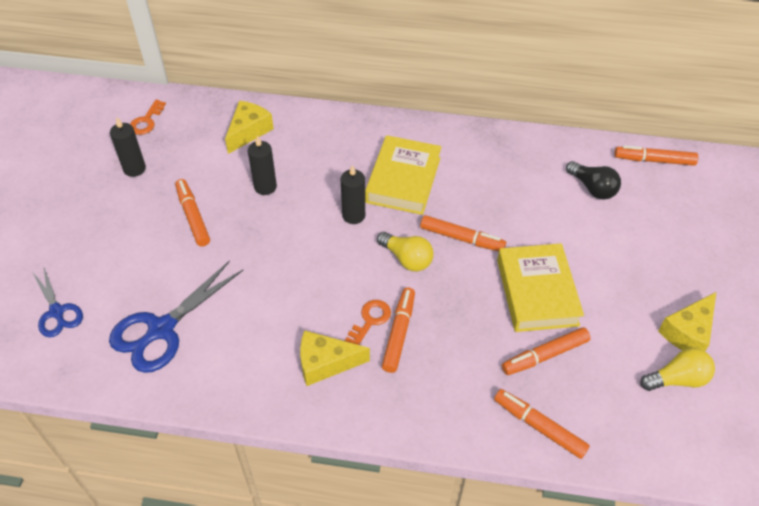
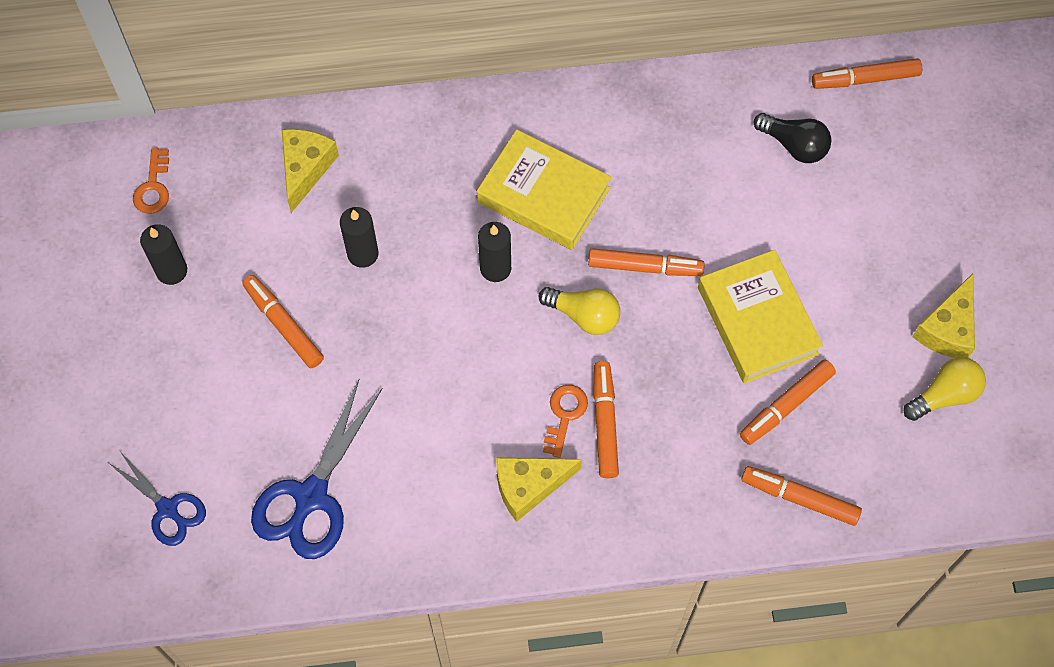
camera: 15 degrees left, 15 degrees up
(403, 180) = (543, 195): yellow book -> yellow book turned 60 degrees counterclockwise

